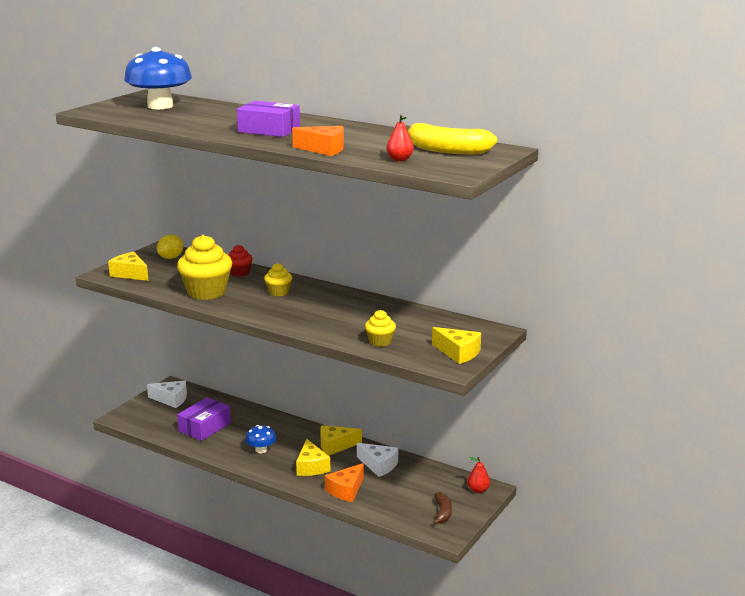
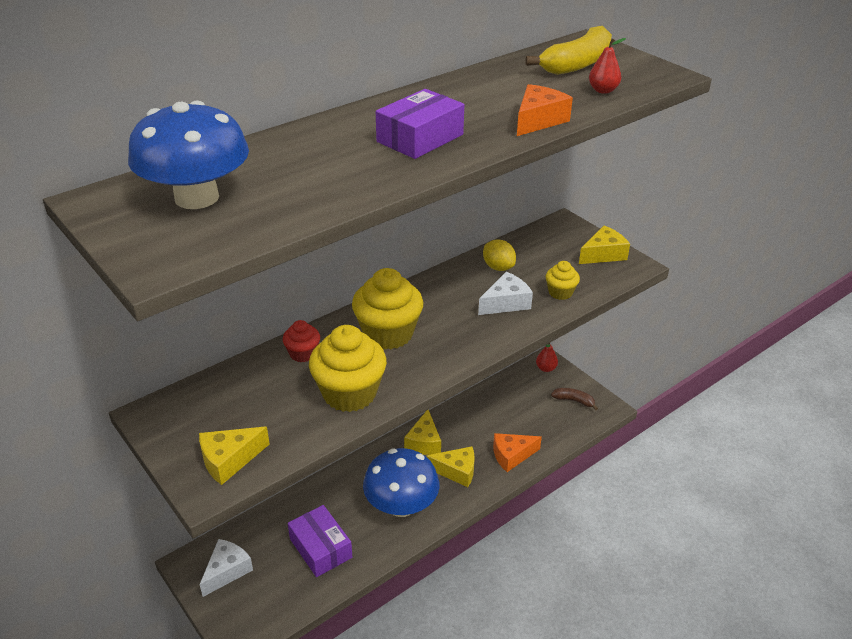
camera: 70 degrees left, 15 degrees up
(171, 258) = (197, 408): yellow lemon -> yellow lemon (498, 267)
(261, 450) = (401, 505): blue mushroom -> blue mushroom, size x2.03
(278, 292) = (388, 334): yellow cupcake -> yellow cupcake, size x1.94
(346, 490) = (511, 455): orange cheese -> orange cheese turned 105 degrees clockwise
(379, 465) = (476, 420): white cheese -> white cheese (506, 303)

